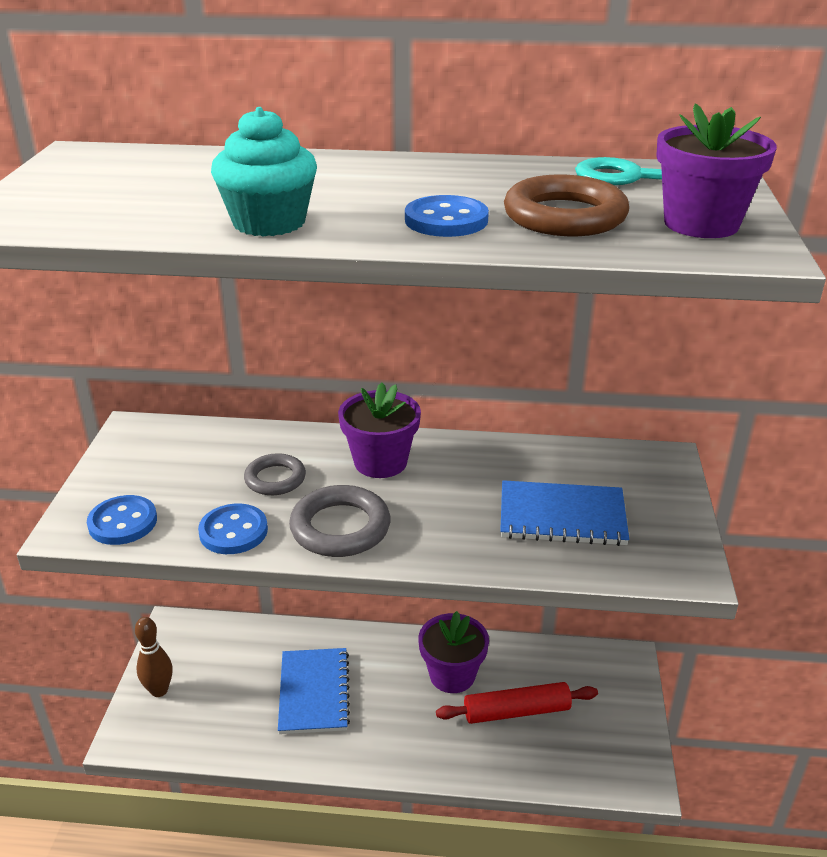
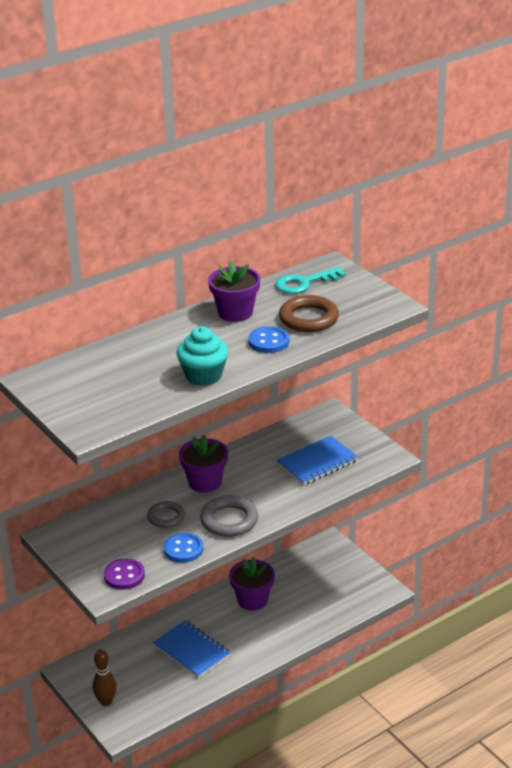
camera: 40 degrees left, 0 degrees up
(123, 522) = (124, 575): blue button -> purple button
(516, 711) = (302, 596): red rolling pin -> none
(701, 224) = (361, 300): purple flower pot -> purple flower pot (235, 313)

